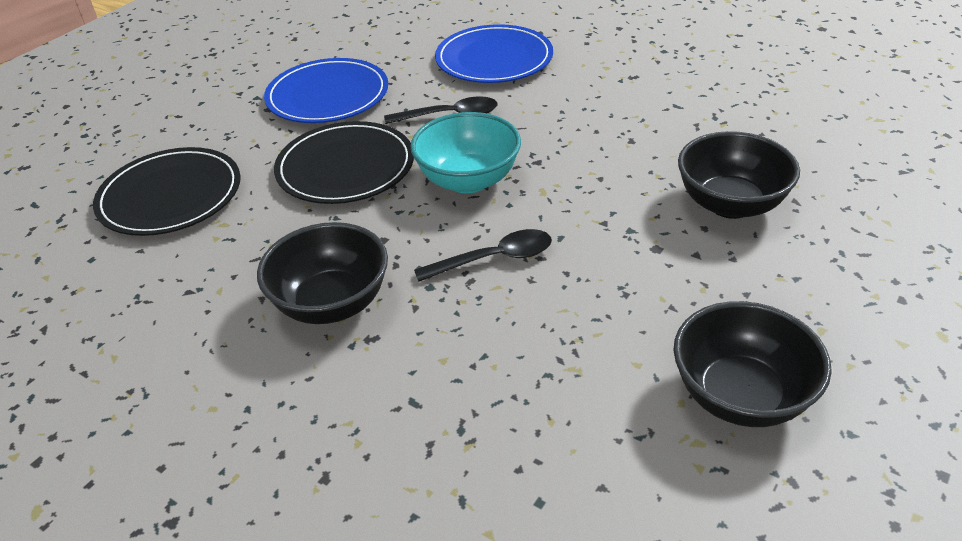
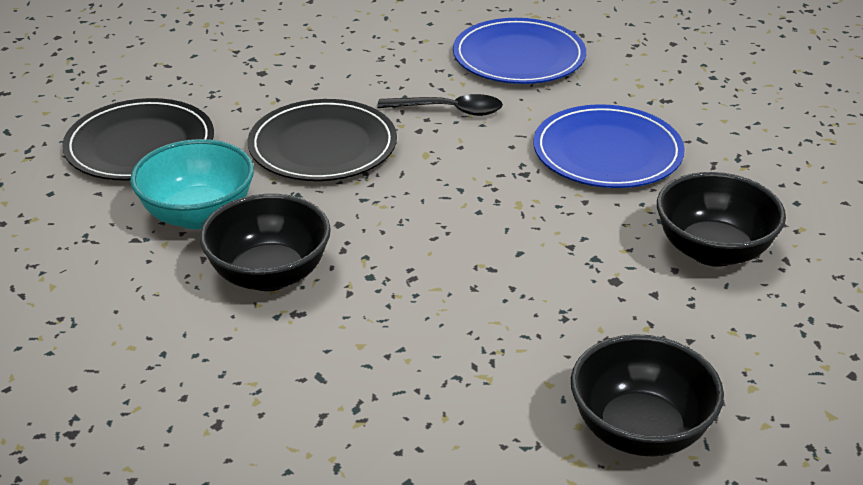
camera: 10 degrees right, 5 degrees down
(328, 95) = (327, 68): blue plate -> blue plate (607, 152)
(468, 180) = (445, 180): turquoise bowl -> turquoise bowl (198, 215)
(494, 259) = (443, 262): black spoon -> none

